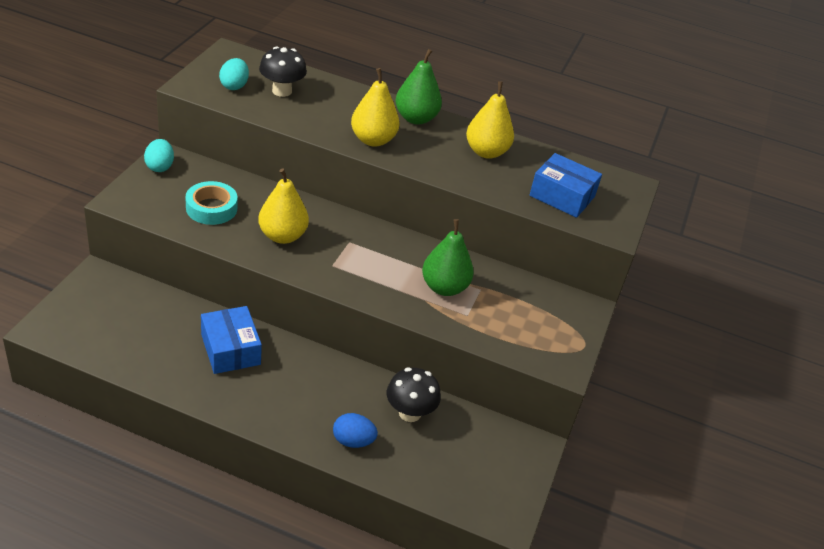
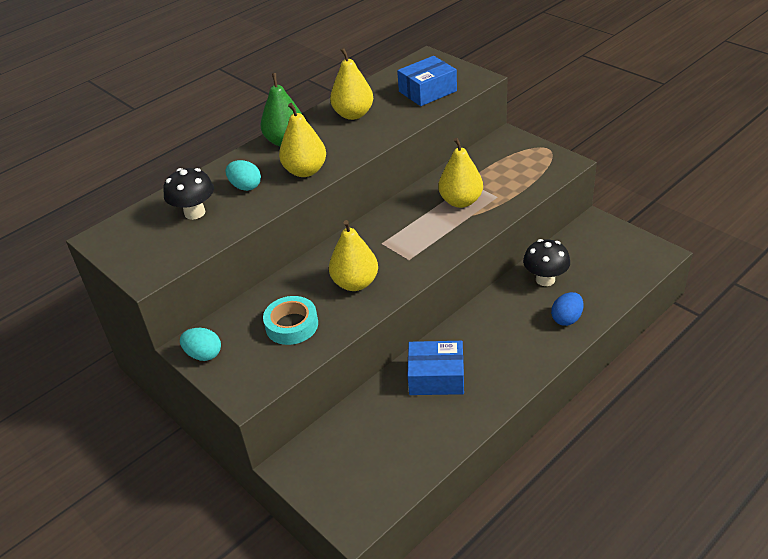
camera: 55 degrees left, 0 degrees up
(234, 86) = (166, 243): turquoise egg -> turquoise egg (245, 187)
(444, 287) = (461, 201): green pear -> yellow pear

